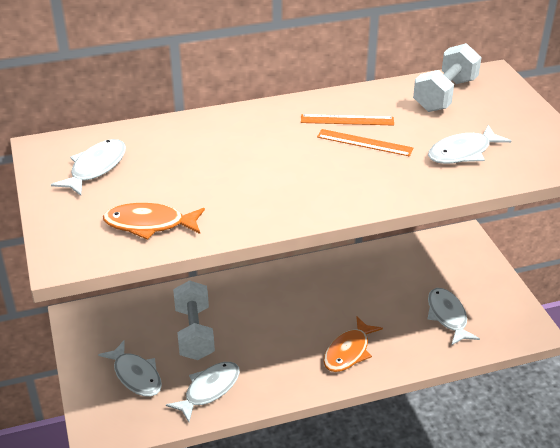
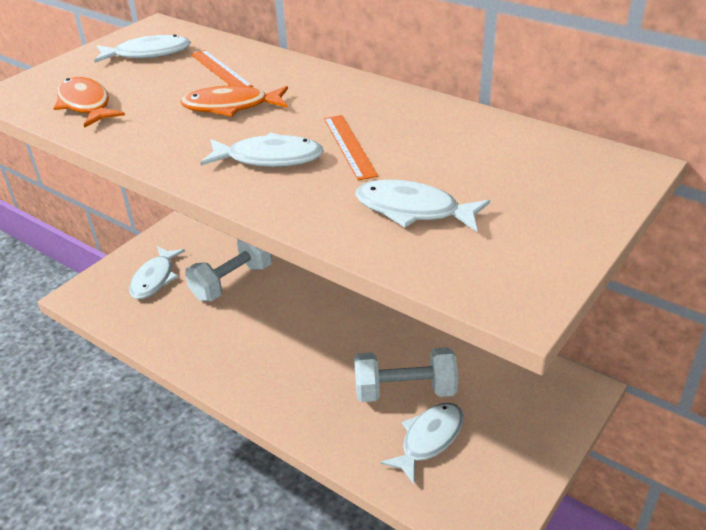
camera: 55 degrees right, 0 degrees up
(209, 390) = (171, 326): white fish -> white fish (269, 158)
(347, 120) = (380, 121): orange ruler -> orange ruler (220, 70)
(348, 351) = (299, 389): orange fish -> orange fish (231, 106)
(445, 95) = (525, 154): white dumbbell -> white dumbbell (405, 391)

